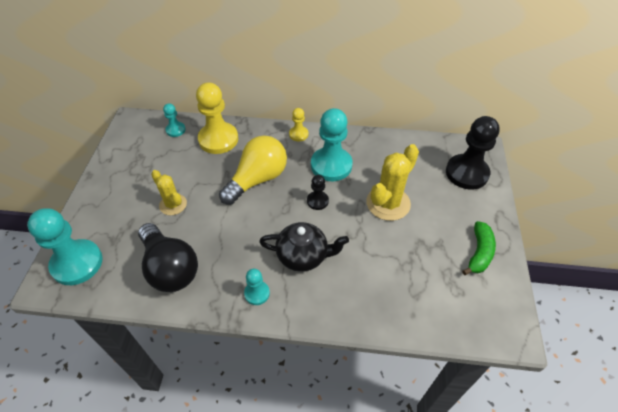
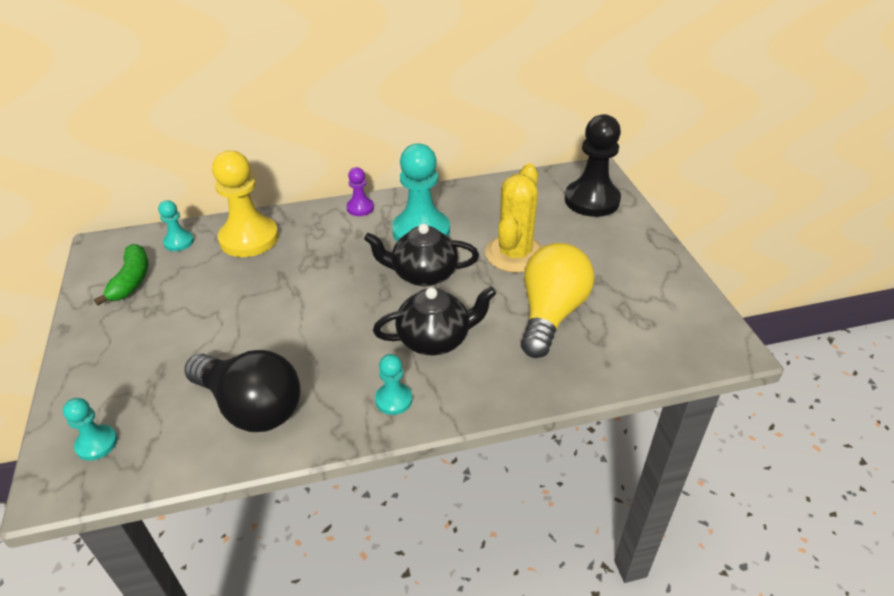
camera: 20 degrees left, 10 degrees down
(77, 263) = (96, 444): turquoise pawn -> turquoise pawn, size x0.50
(173, 204) = (218, 330): yellow cactus -> none
(257, 179) = (328, 270): yellow light bulb -> yellow light bulb (551, 314)
(298, 134) = (360, 208): yellow pawn -> purple pawn
(317, 201) = (423, 274): black pawn -> black teapot
(479, 253) = (649, 276): green banana -> green banana (131, 280)

